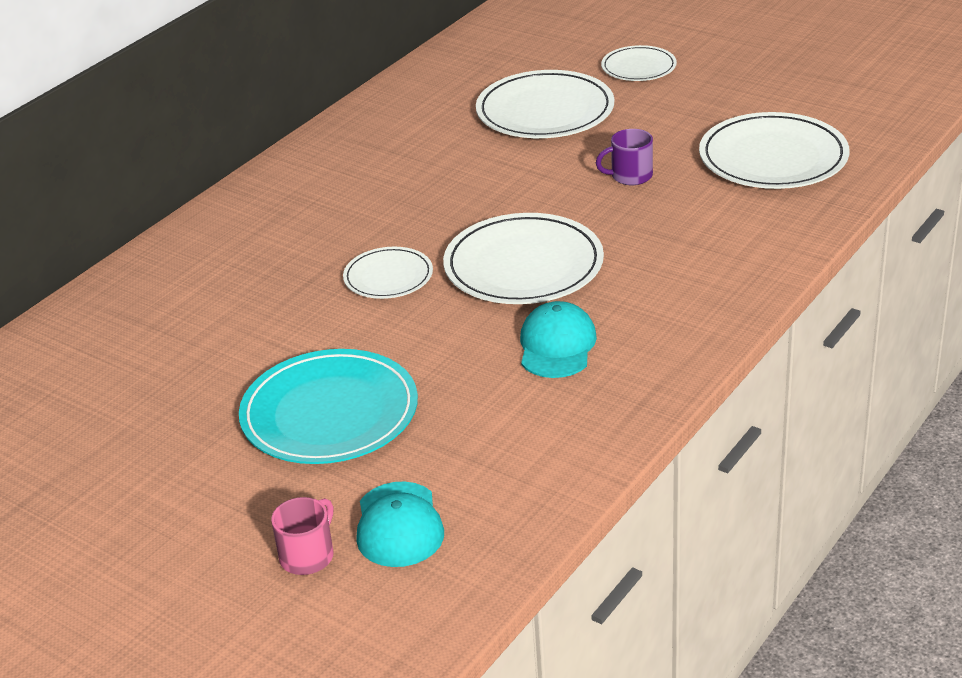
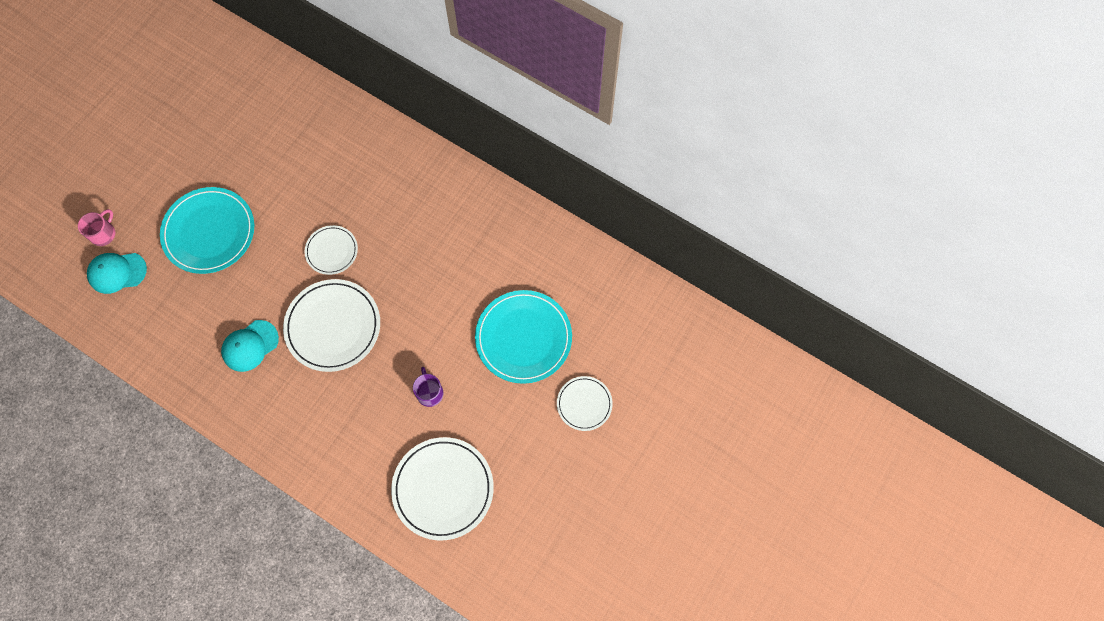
camera: 85 degrees right, 35 degrees up
(308, 556) = (103, 233): pink mug -> pink mug turned 90 degrees counterclockwise
(545, 111) = (523, 338): white plate -> turquoise plate
(557, 345) = (250, 346): turquoise cap -> turquoise cap turned 135 degrees clockwise

